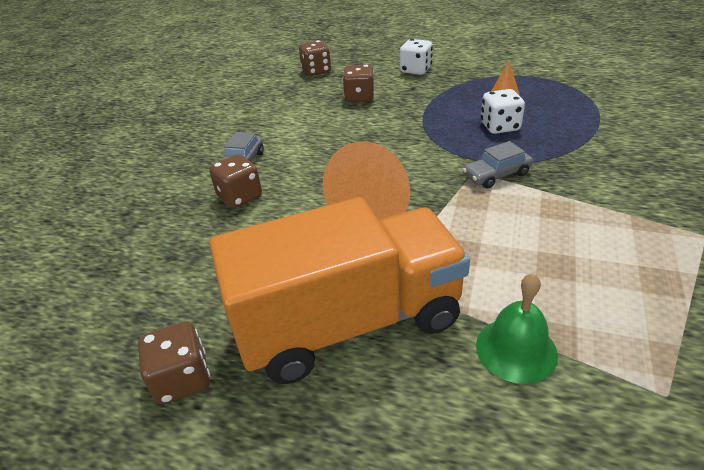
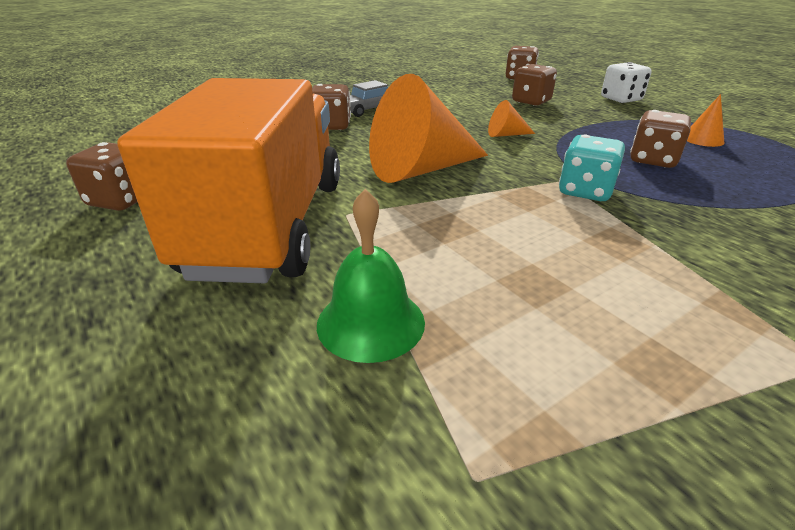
camera: 35 degrees right, 5 degrees down
(348, 322) = (270, 226): orange truck -> orange truck turned 105 degrees counterclockwise
(387, 143) = (506, 135): none -> orange cone
(496, 175) = (585, 191): grey car -> turquoise dice
(500, 127) = (652, 160): white dice -> brown dice

